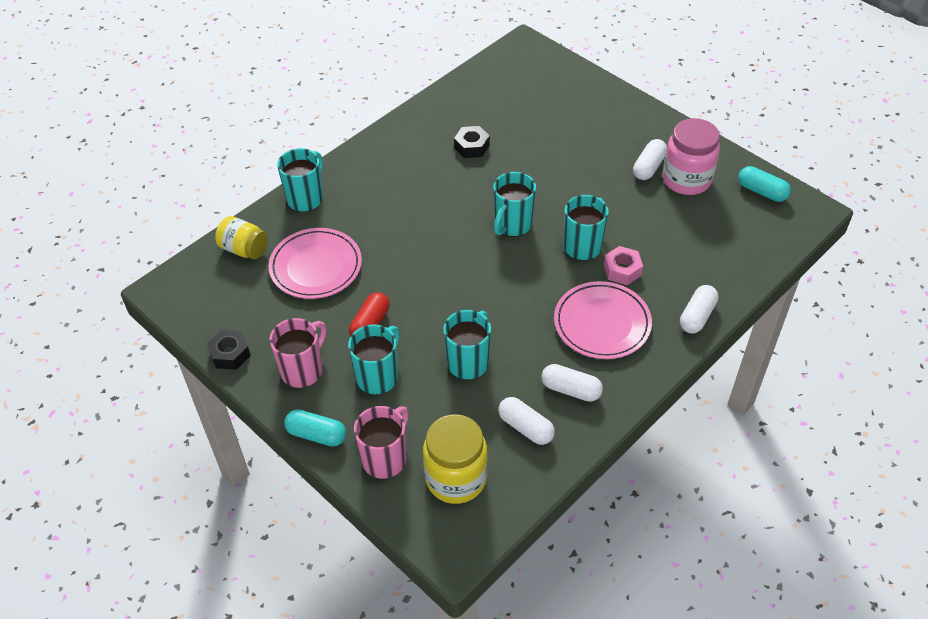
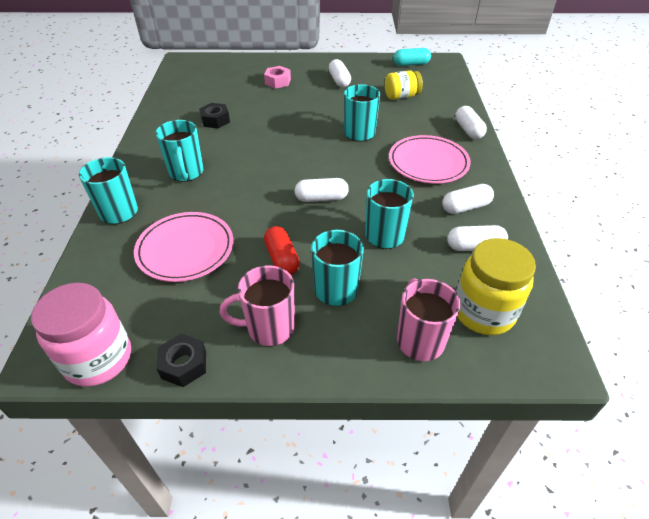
camera: 45 degrees left, 5 degrees down
(244, 249) = (100, 276): yellow jar -> yellow jar (401, 96)
(303, 370) = (269, 328): pink mug -> pink mug turned 90 degrees counterclockwise
(316, 434) = (345, 367): turquoise capsule -> none
(462, 292) = (321, 198): none -> white capsule
(512, 225) = (300, 145): turquoise mug -> turquoise mug (186, 173)
(622, 270) = (398, 132): pink nut -> pink nut (277, 82)
(686, 180) = (367, 77): pink jar -> pink jar (98, 359)

